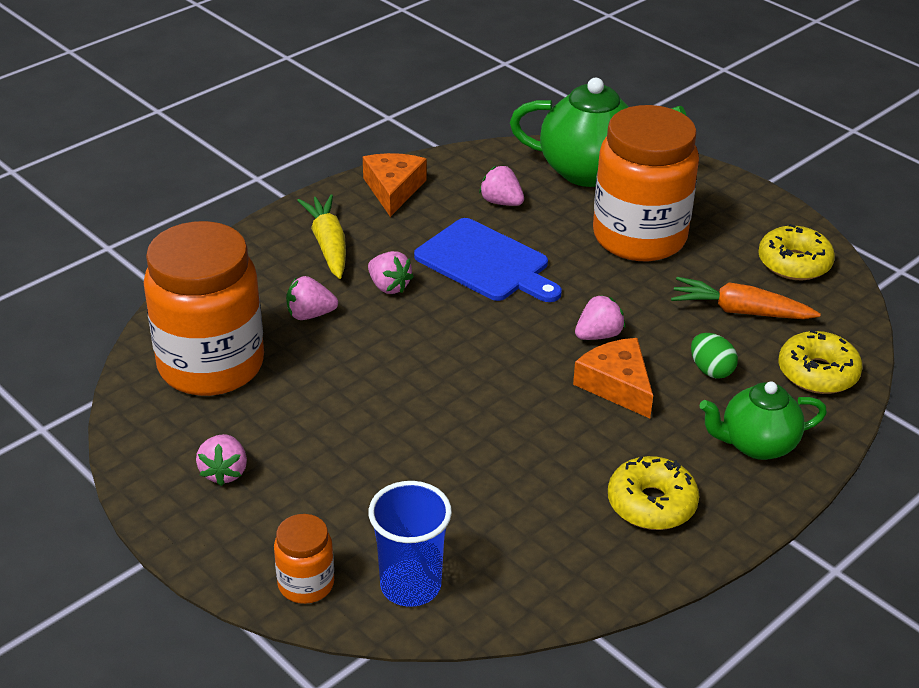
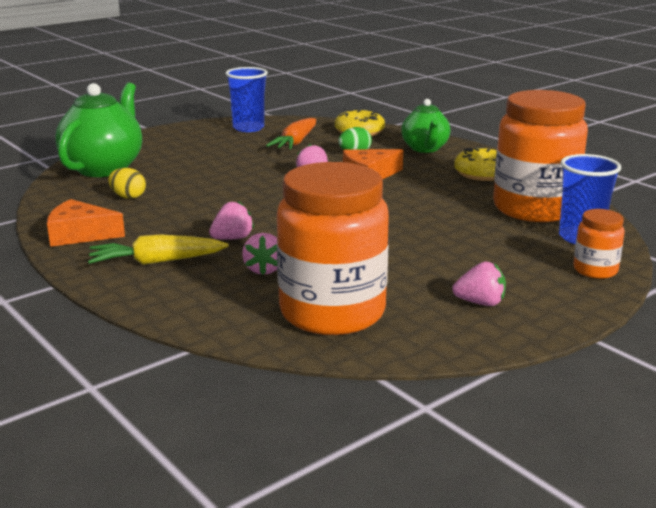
camera: 85 degrees left, 15 degrees down
(486, 262) = (212, 205): blue cutting board -> none
(501, 202) = (128, 197): pink strawberry -> yellow egg
(639, 237) = (200, 160): orange jar -> orange jar (534, 209)
(794, 263) = (248, 128): yellow donut -> blue cup

